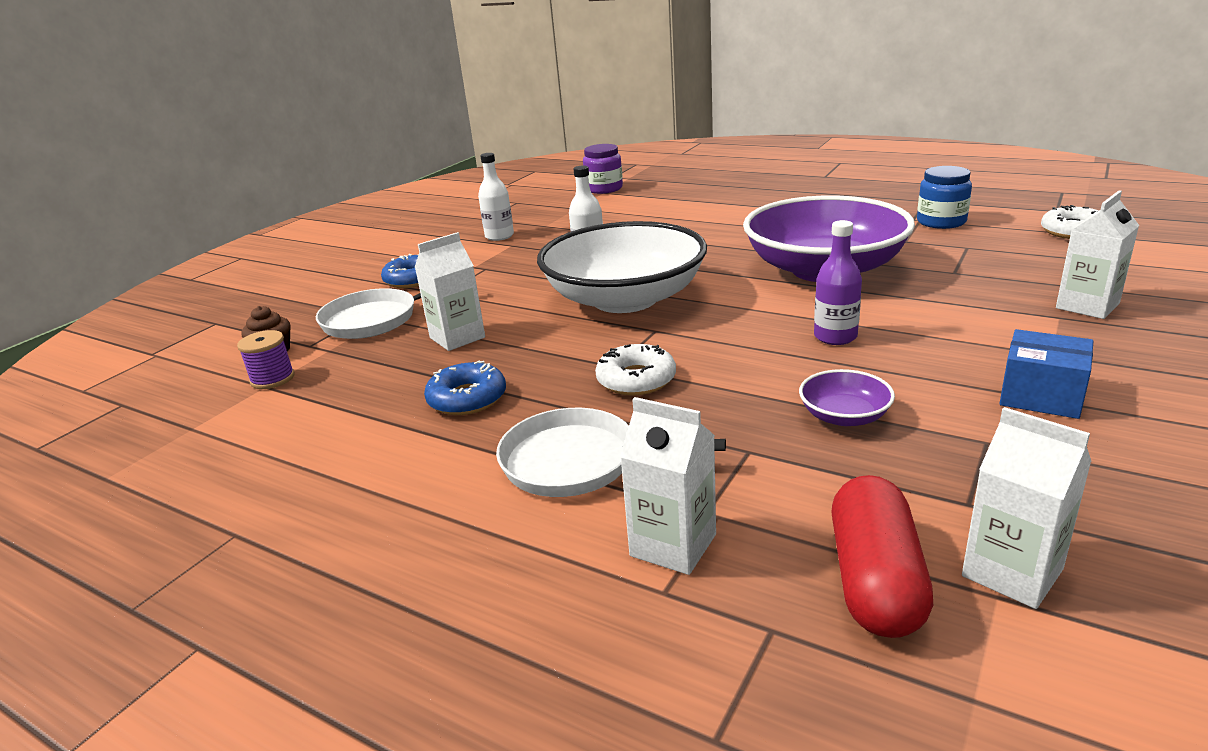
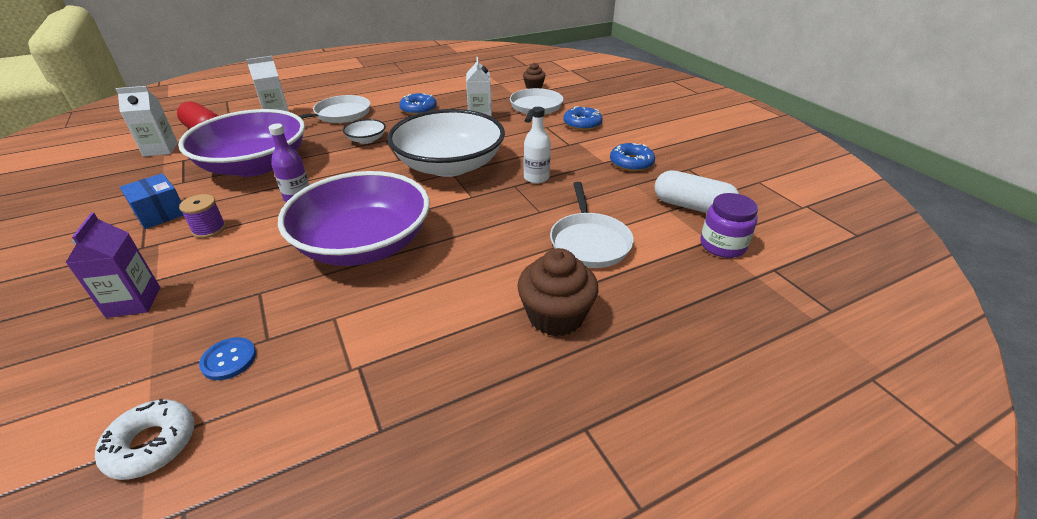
camera: 120 degrees right, 10 degrees up
(272, 379) = (504, 84): purple spool -> purple spool (209, 229)
(499, 236) = (631, 163): white bottle -> blue donut
(558, 204) = (692, 206): none -> white capsule
(636, 379) = (366, 140): white donut -> white bowl
(666, 214) = (589, 242): none -> white pan
(764, 199) = (555, 316): none -> brown cupcake
(844, 416) = (255, 165): purple bowl -> purple bowl, size x2.49
(941, 222) = (323, 378): blue jar -> none
(1004, 247) = (229, 360): none -> blue button
(1041, 395) = (160, 213): blue box -> blue box turned 75 degrees clockwise
(1087, 306) = (134, 302): white carton -> purple carton

